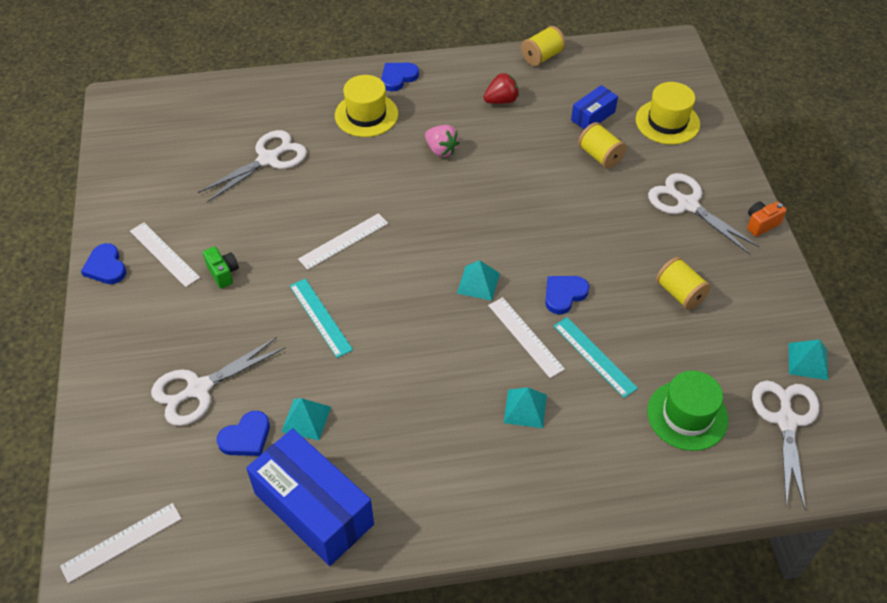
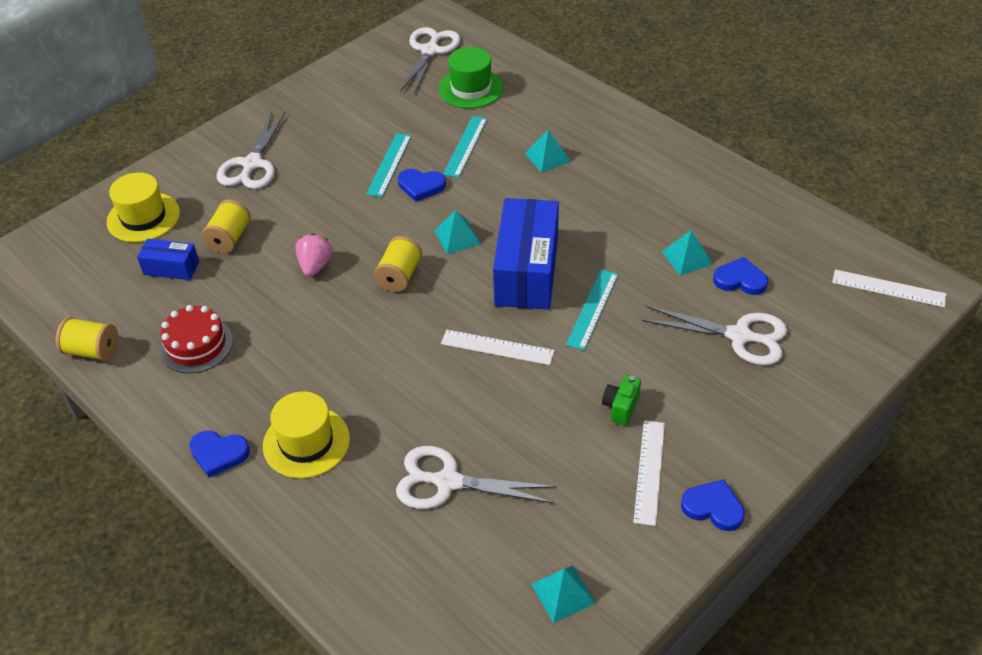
camera: 125 degrees left, 5 degrees down
(106, 267) = (713, 507): blue heart -> blue heart turned 90 degrees counterclockwise
(314, 509) = (742, 211): blue box -> blue box (526, 271)
(441, 150) = (312, 349): pink strawberry -> pink strawberry (315, 266)
(501, 100) = (196, 345): red strawberry -> red cake
(525, 336) = (484, 186): white ruler -> none
(612, 289) = (389, 164): none -> turquoise ruler
(679, 293) = (359, 132): yellow spool -> yellow spool (399, 276)
(761, 224) = (242, 120): orange camera -> none
(786, 421) = (430, 51): white scissors -> white scissors turned 135 degrees clockwise
(808, 361) = (368, 58): turquoise pyramid -> turquoise pyramid (563, 593)

